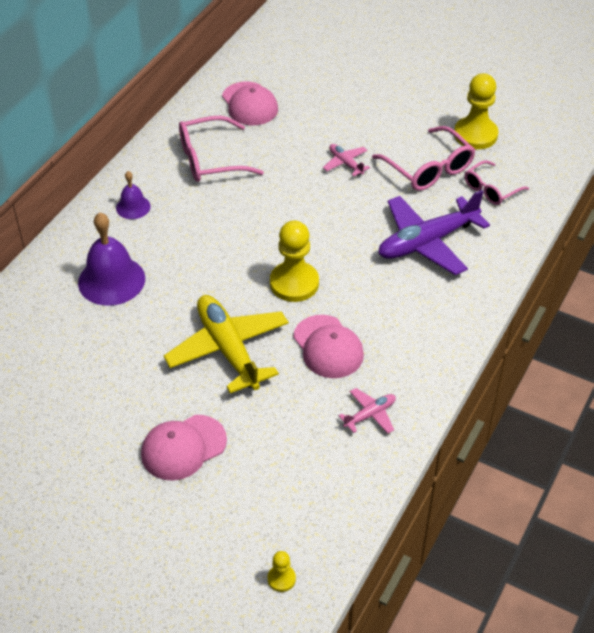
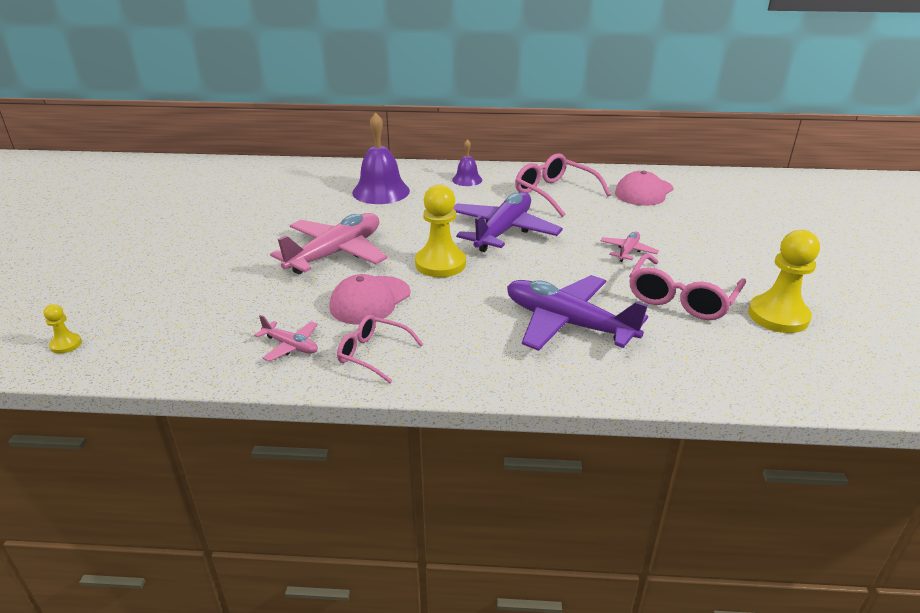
camera: 65 degrees right, 15 degrees down
(183, 447) = (213, 261): pink cap -> none
(228, 349) = (336, 253): yellow plane -> pink plane
(261, 222) = (503, 231): none -> purple plane
(491, 189) = (702, 348): pink glasses -> pink glasses (373, 354)

